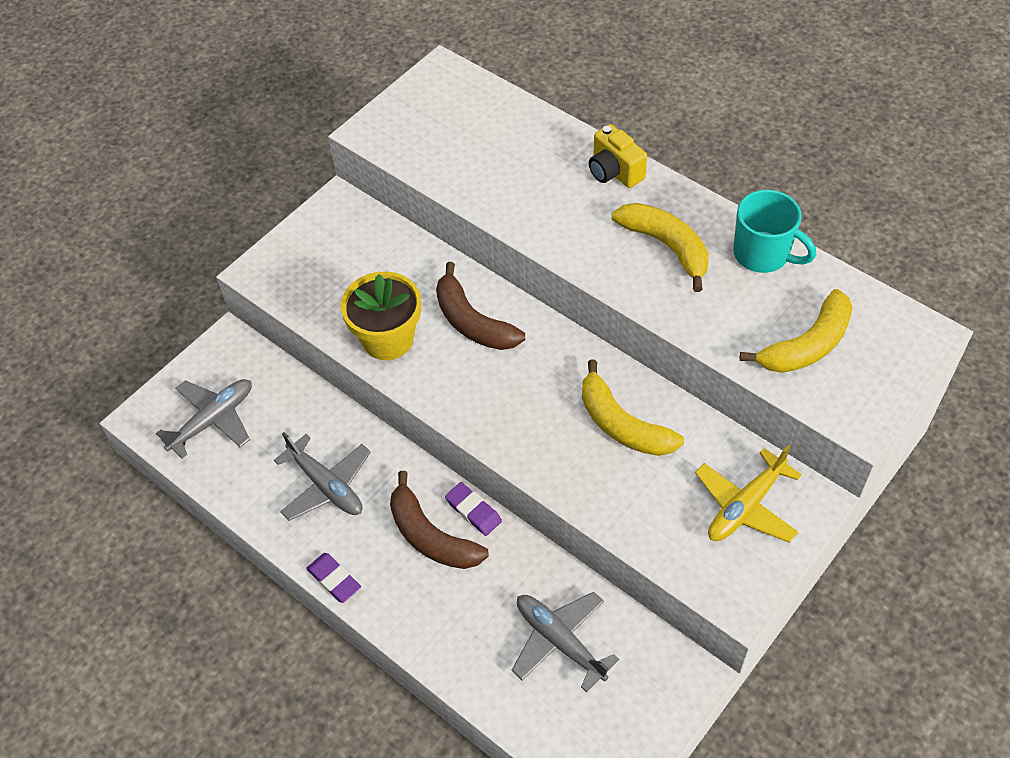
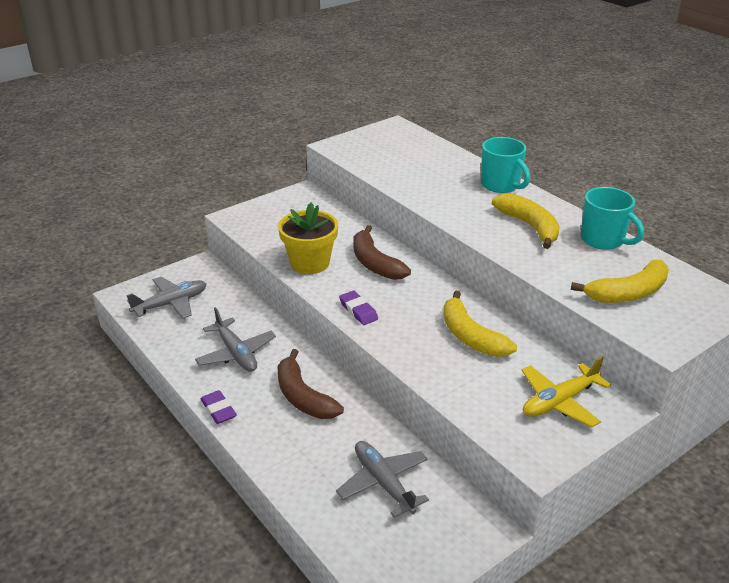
camera: 10 degrees right, 20 degrees down
(473, 511) = (341, 387): purple eraser -> purple eraser (358, 310)
(614, 172) = (501, 185): yellow camera -> turquoise mug

